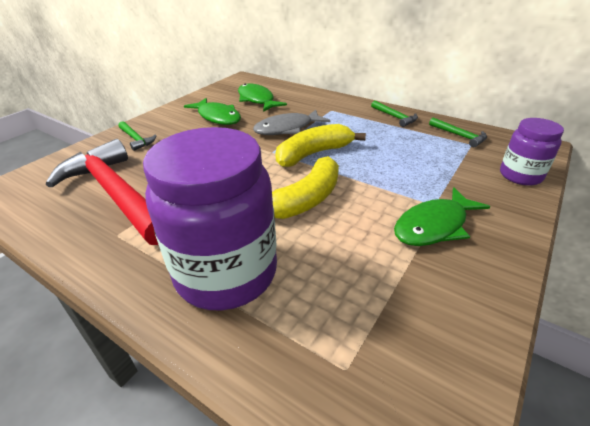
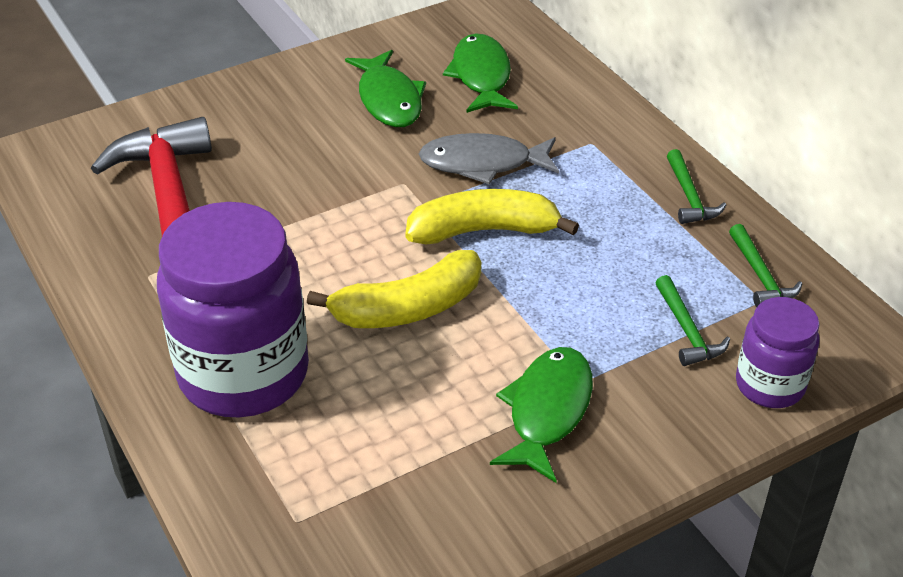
camera: 25 degrees right, 5 degrees up
(136, 139) = (242, 111): green hammer -> green hammer (687, 330)
(434, 226) = (547, 411): green fish -> green fish turned 120 degrees clockwise

